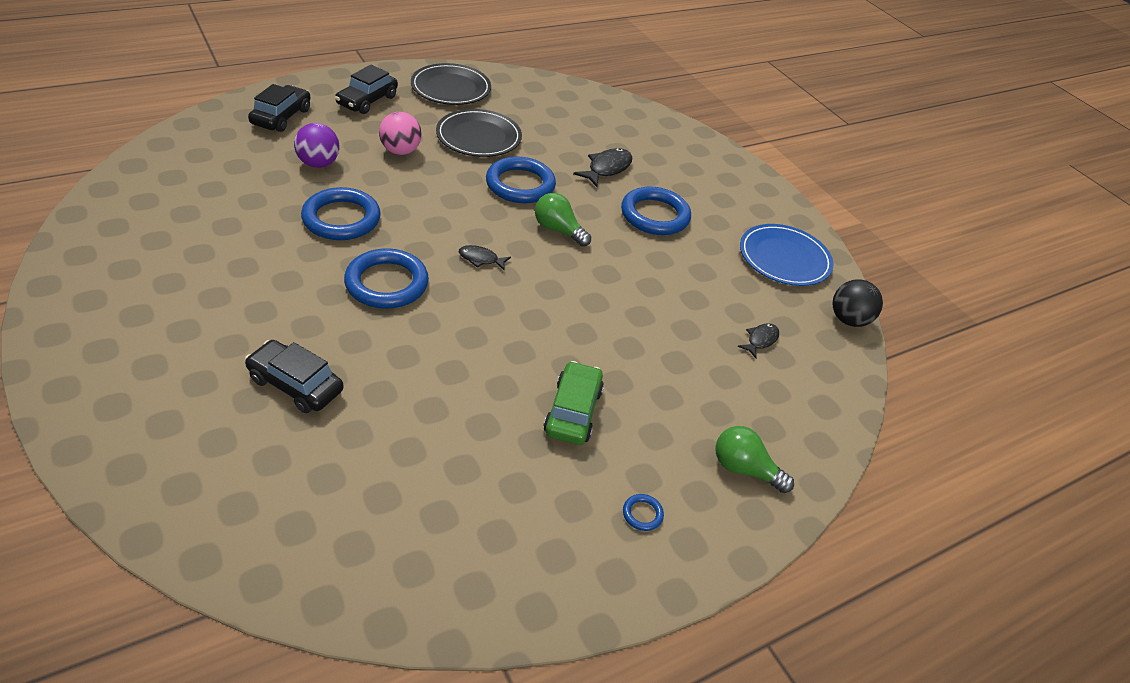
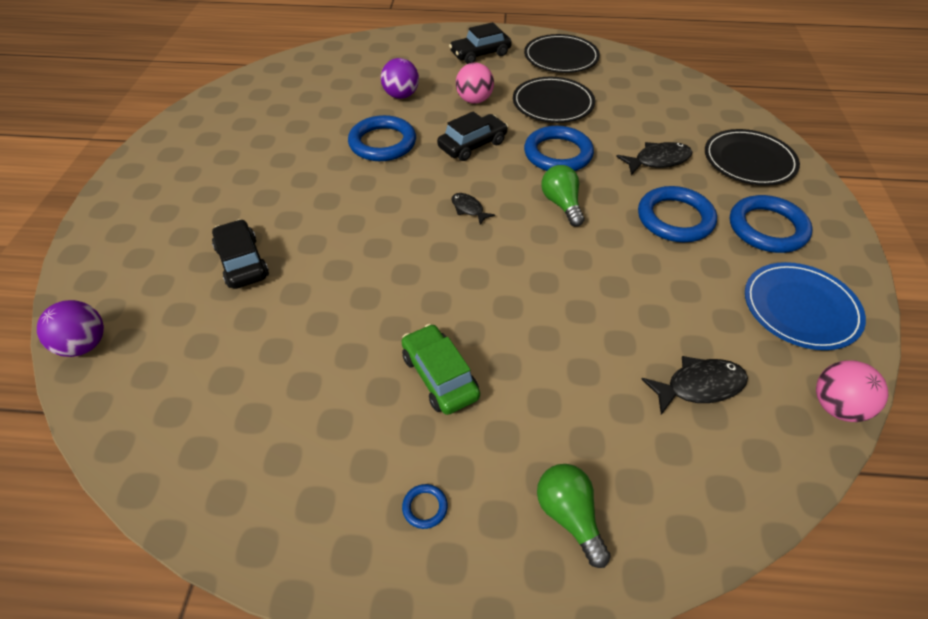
camera: 40 degrees right, 5 degrees up
(189, 533) = (84, 345): none -> purple ball
(281, 117) = (403, 53): black car -> black car (472, 145)
(386, 283) = (374, 205): blue ring -> blue ring (767, 228)
(573, 411) = (439, 376): green car -> green car turned 75 degrees counterclockwise
(674, 150) = (749, 161): none -> black plate
(760, 340) = (699, 386): black fish -> black fish, size x1.63
(848, 320) = (837, 406): black ball -> pink ball

